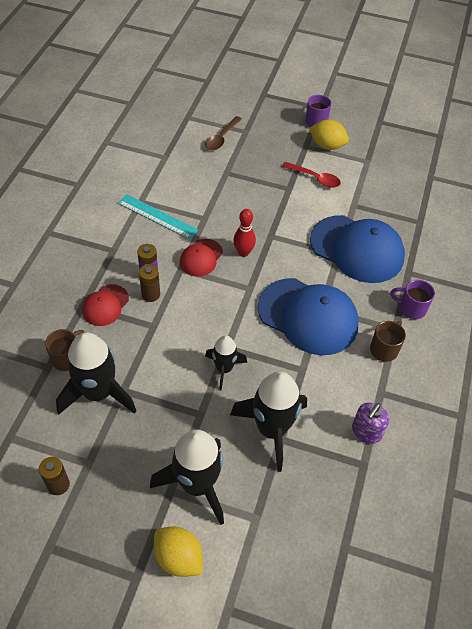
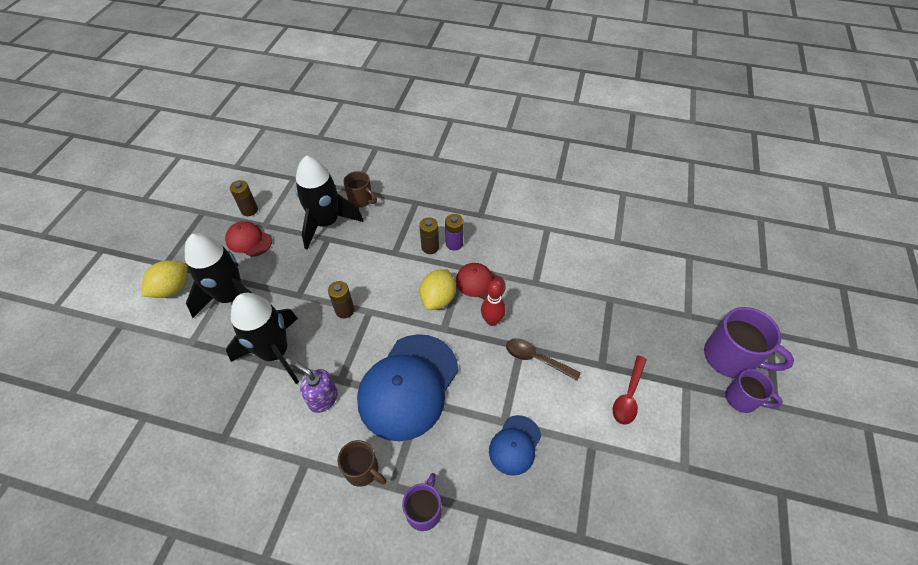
camera: 90 degrees right, 0 degrees up
(105, 305) = (416, 217): red cap -> red cap (249, 240)
(157, 216) = (529, 243): turquoise ruler -> none
(221, 138) = (666, 291): brown spoon -> brown spoon (536, 359)
(224, 369) = (345, 310): black rocket -> brown battery
(284, 118) = (730, 358): none -> purple mug
(327, 145) = (697, 412): yellow lemon -> yellow lemon (438, 299)
(357, 249) = (515, 445): blue cap -> blue cap, size x0.50
(366, 432) = (259, 443): purple soap dispenser -> purple soap dispenser (323, 399)

